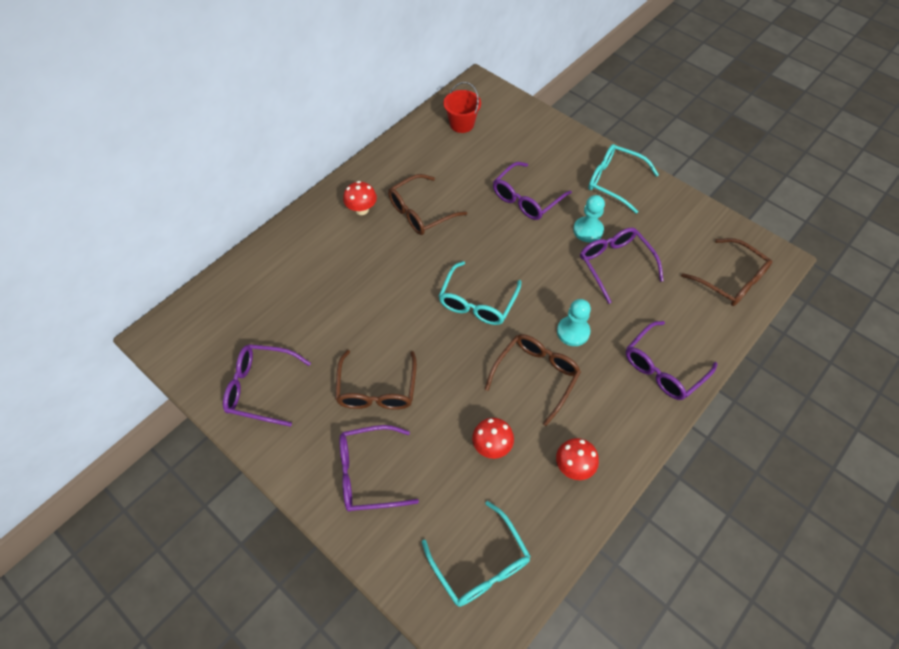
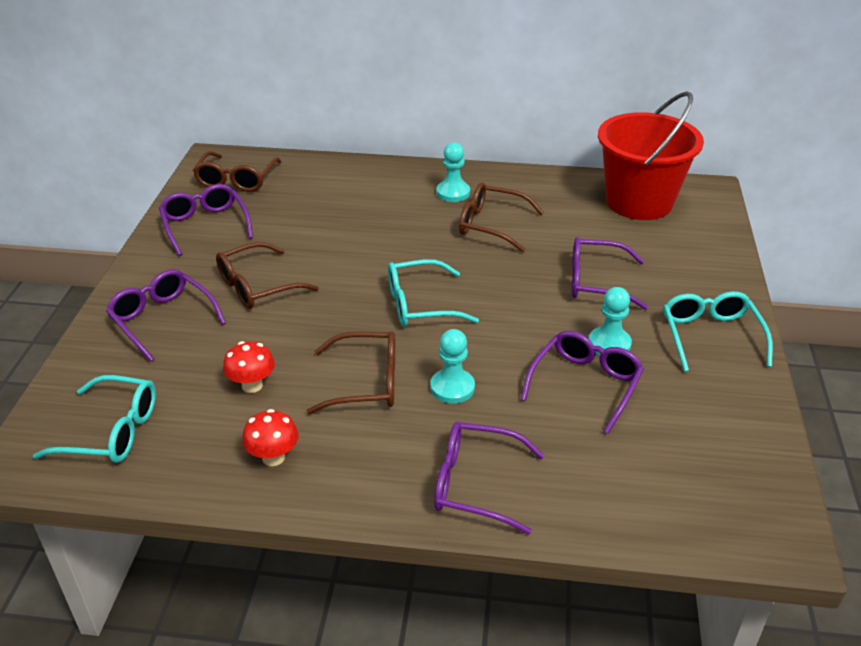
camera: 55 degrees right, 20 degrees down
(362, 210) = (453, 193): red mushroom -> turquoise pawn
(462, 124) = (639, 202): red bucket -> red bucket, size x2.09
(480, 562) = (110, 431): turquoise glasses -> turquoise glasses turned 105 degrees counterclockwise
(730, 279) = (686, 500): brown glasses -> brown glasses (237, 179)

